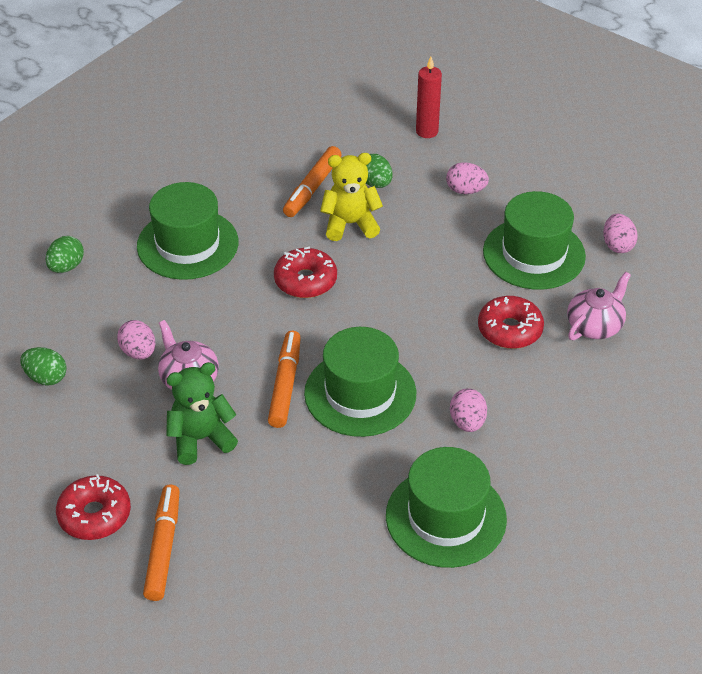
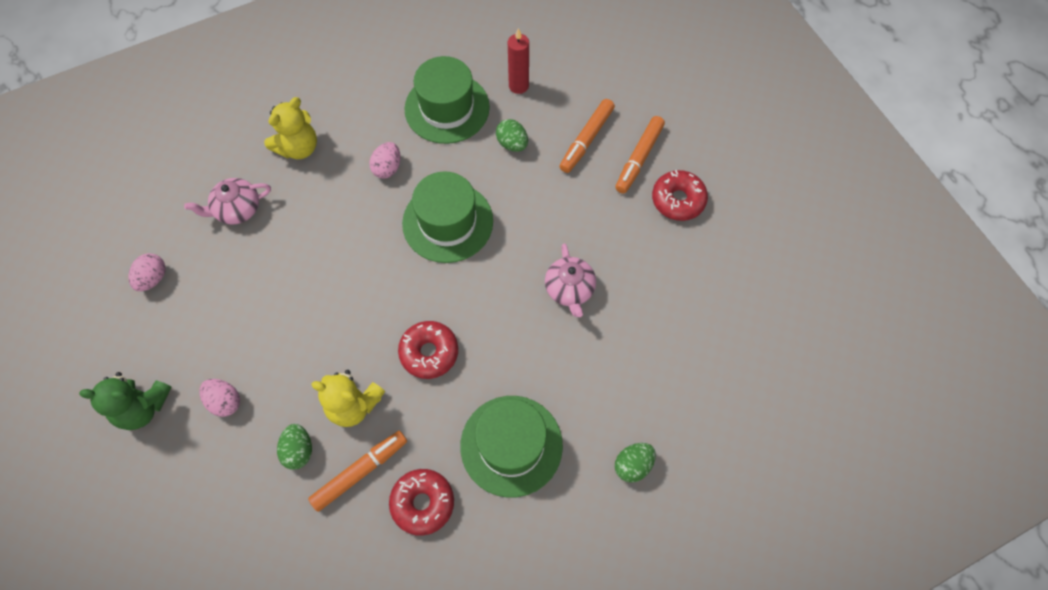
camera: 155 degrees left, 20 degrees up
(46, 378) = (683, 338): green egg -> green egg (512, 144)
(138, 352) = (600, 333): pink egg -> none
(201, 439) = (582, 231): green teddy bear -> green teddy bear (143, 407)
(285, 385) = (498, 253): orange marker -> orange marker (586, 140)
(427, 131) = (201, 506): red candle -> red candle (518, 86)
(509, 330) = (302, 232): red donut -> red donut (423, 503)
(534, 254) = (225, 299): green hat -> none
(586, 406) = (298, 148): none -> yellow teddy bear

